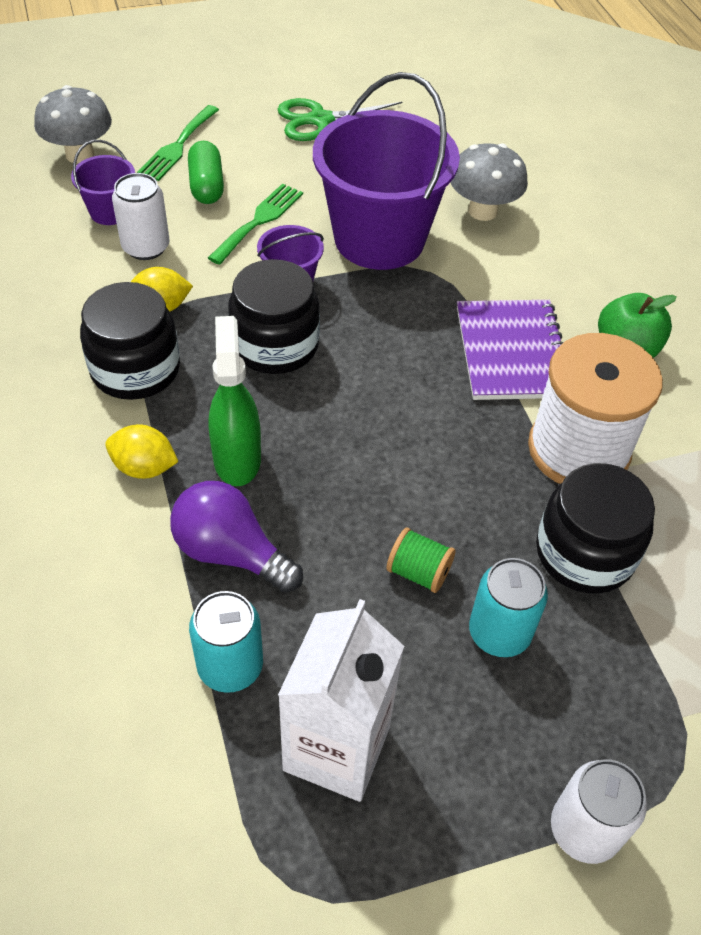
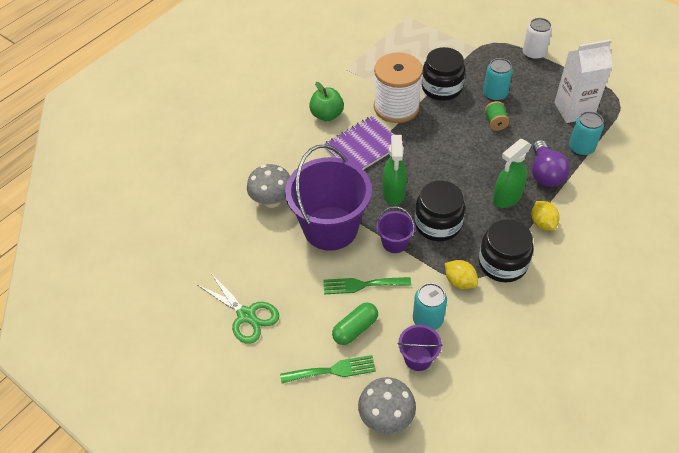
camera: 120 degrees left, 0 degrees up
(146, 247) = (427, 319): white can -> turquoise can
(379, 332) = (393, 193): none -> green spray bottle

